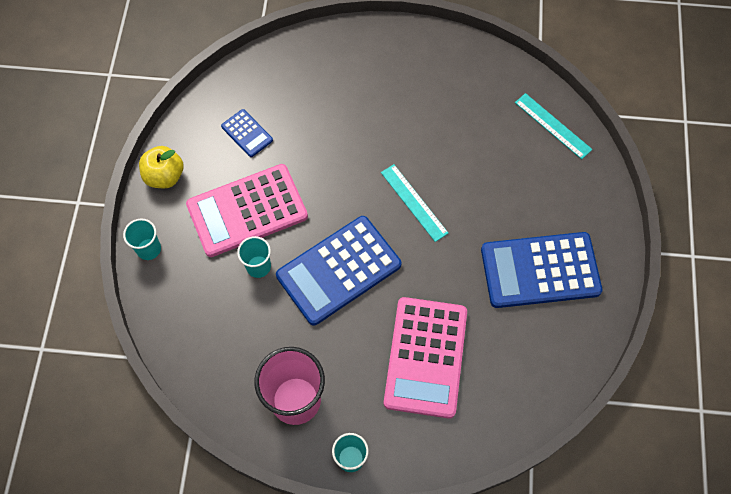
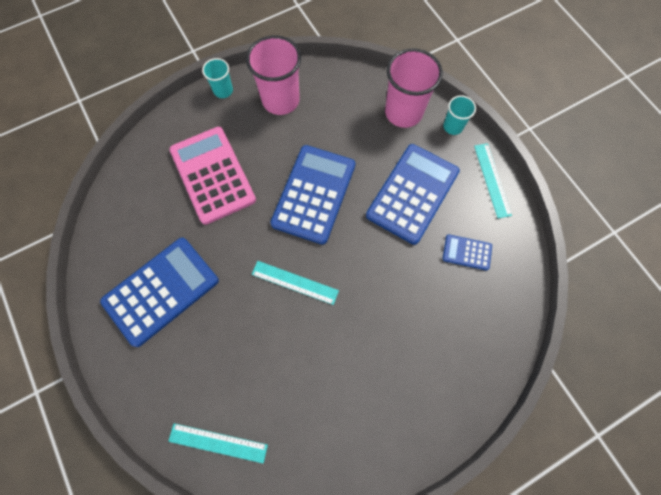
camera: 145 degrees right, 5 degrees up
(165, 176) = (492, 180): yellow apple -> turquoise ruler
(181, 296) = (403, 112): none -> pink cup
(247, 211) = (412, 193): pink calculator -> blue calculator
(258, 266) = (371, 161): turquoise cup -> none

